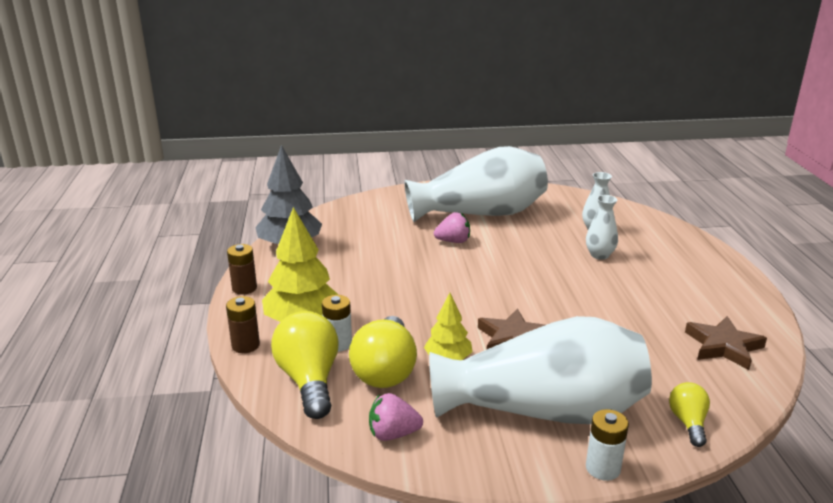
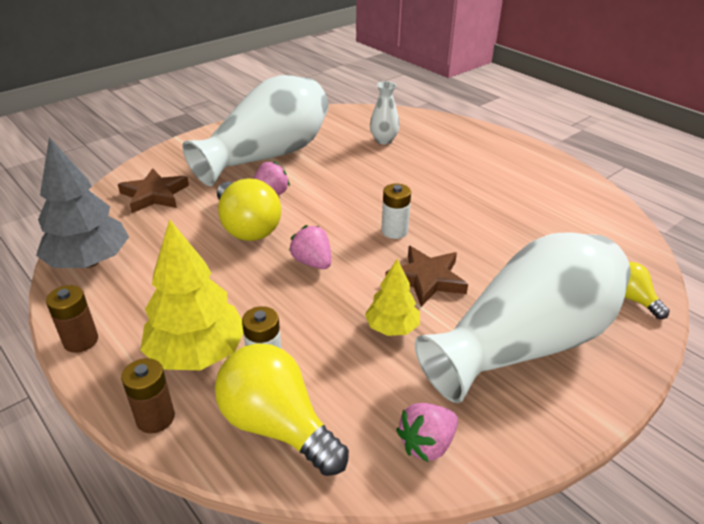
camera: 35 degrees left, 10 degrees up
(385, 370) = (346, 371): yellow light bulb -> yellow light bulb (247, 227)
(436, 296) = (312, 262): none -> pink strawberry
(599, 255) = (412, 165): white vase -> none
(603, 468) = (624, 377): white battery -> white battery (394, 231)
(723, 346) = (583, 216): brown star -> brown star (154, 195)

